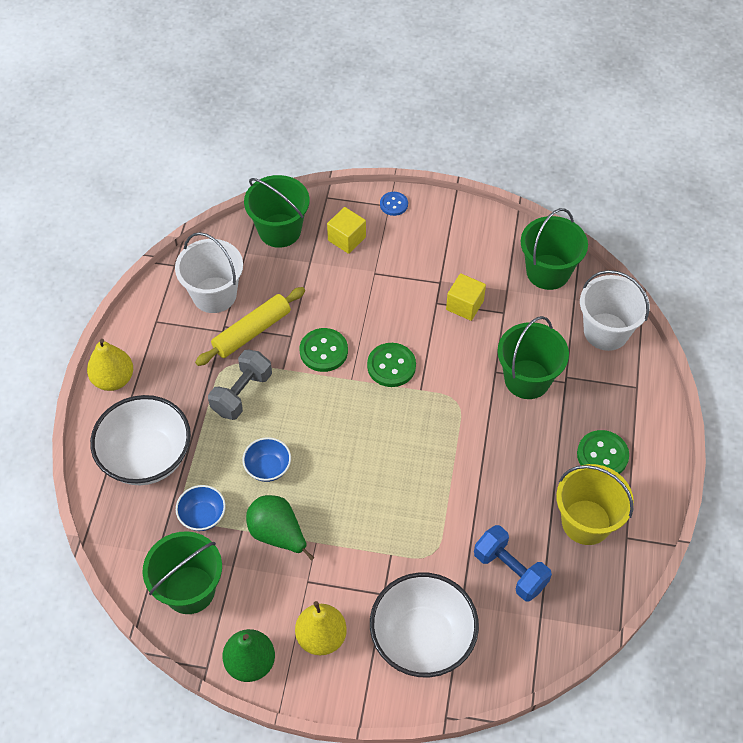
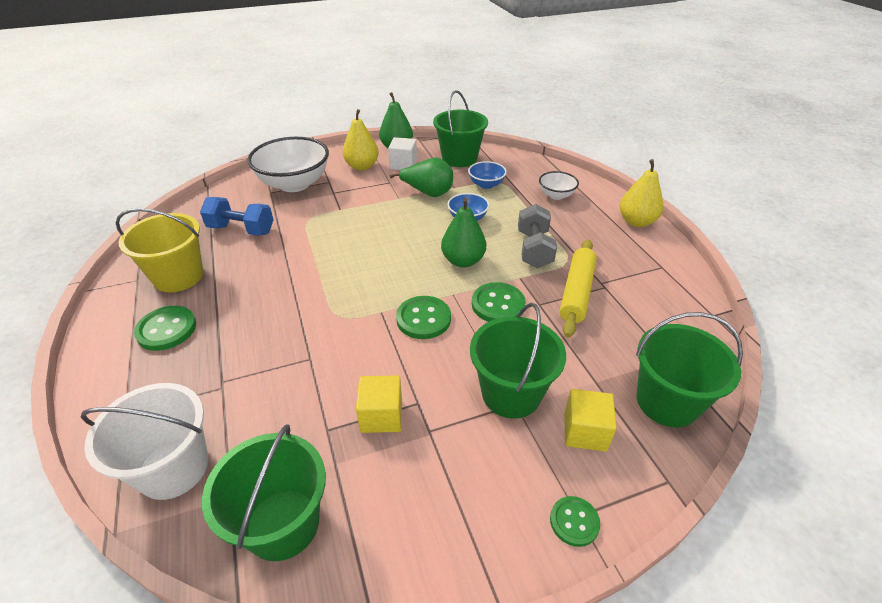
camera: 150 degrees right, 15 degrees down
(147, 457) = (556, 195): white bowl -> white bowl, size x0.49
(214, 295) = (645, 306): white bucket -> none
(268, 613) = (403, 164): none -> white cube
(316, 412) = (463, 261): none -> green pear
(393, 204) = (574, 522): blue button -> green button
(527, 379) = (269, 365): green bucket -> green bucket (511, 393)

